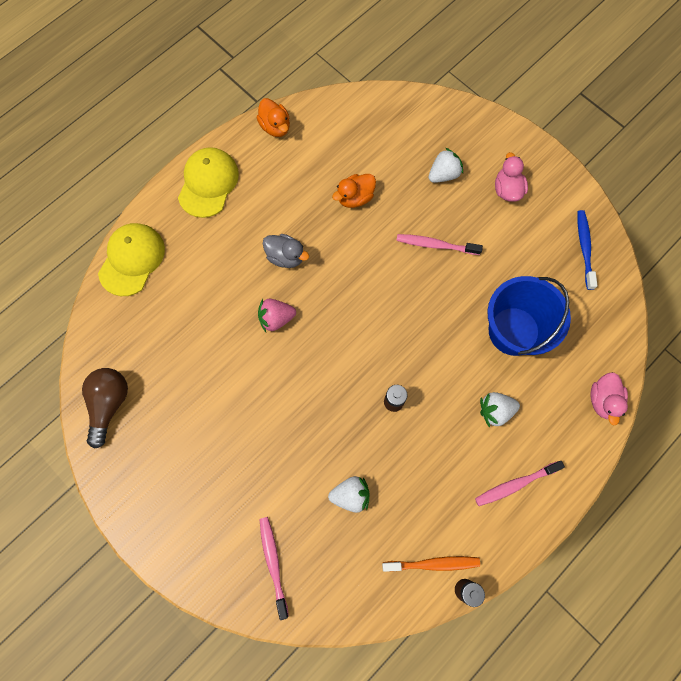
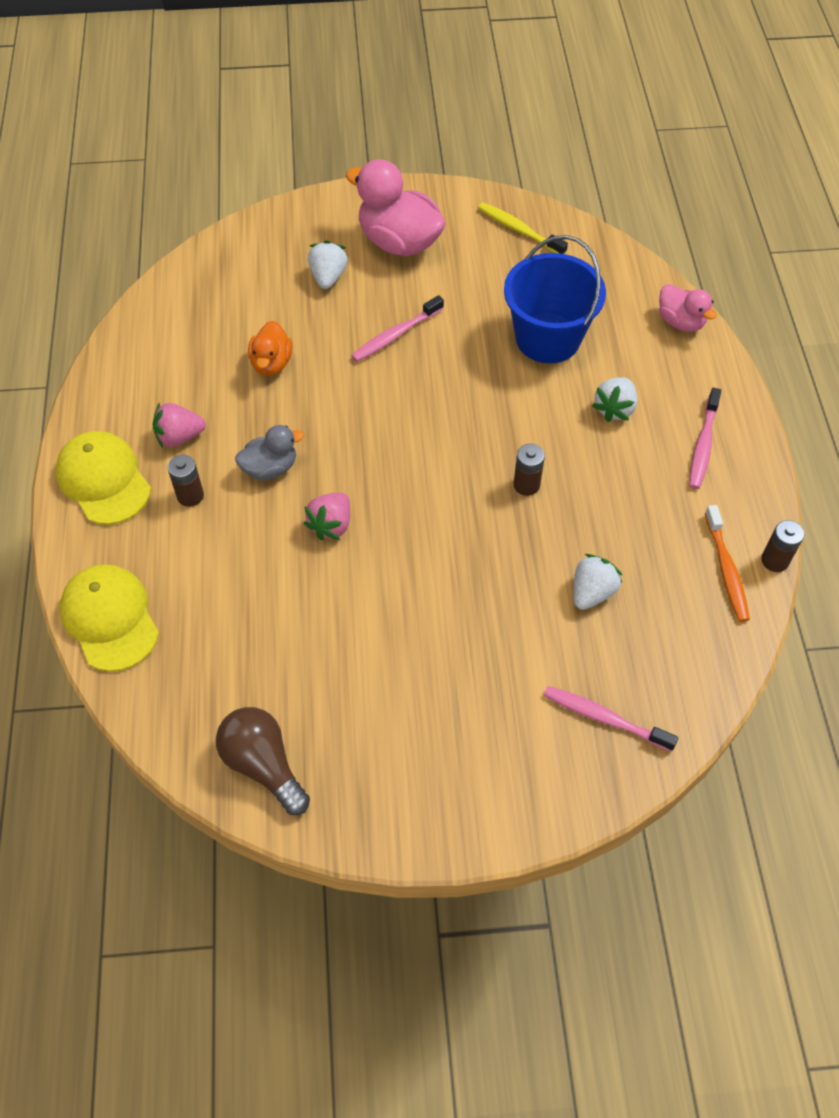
camera: 50 degrees left, 15 degrees down
(234, 233) = (190, 496): none -> brown battery
(266, 195) = (179, 437): none -> pink strawberry
(275, 127) = (111, 374): orange duck -> none
(433, 564) = (726, 569): orange toothbrush -> orange toothbrush turned 135 degrees clockwise
(507, 190) = (399, 242): pink duck -> pink duck, size x1.78
(584, 248) = (519, 230): blue toothbrush -> yellow toothbrush

